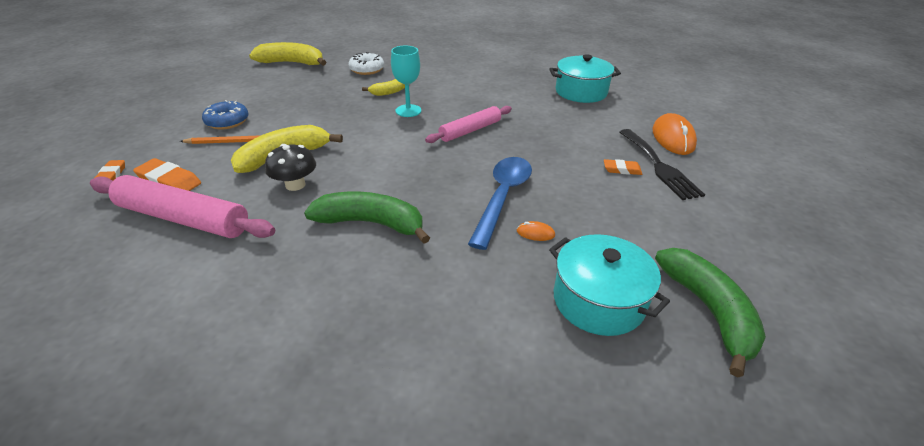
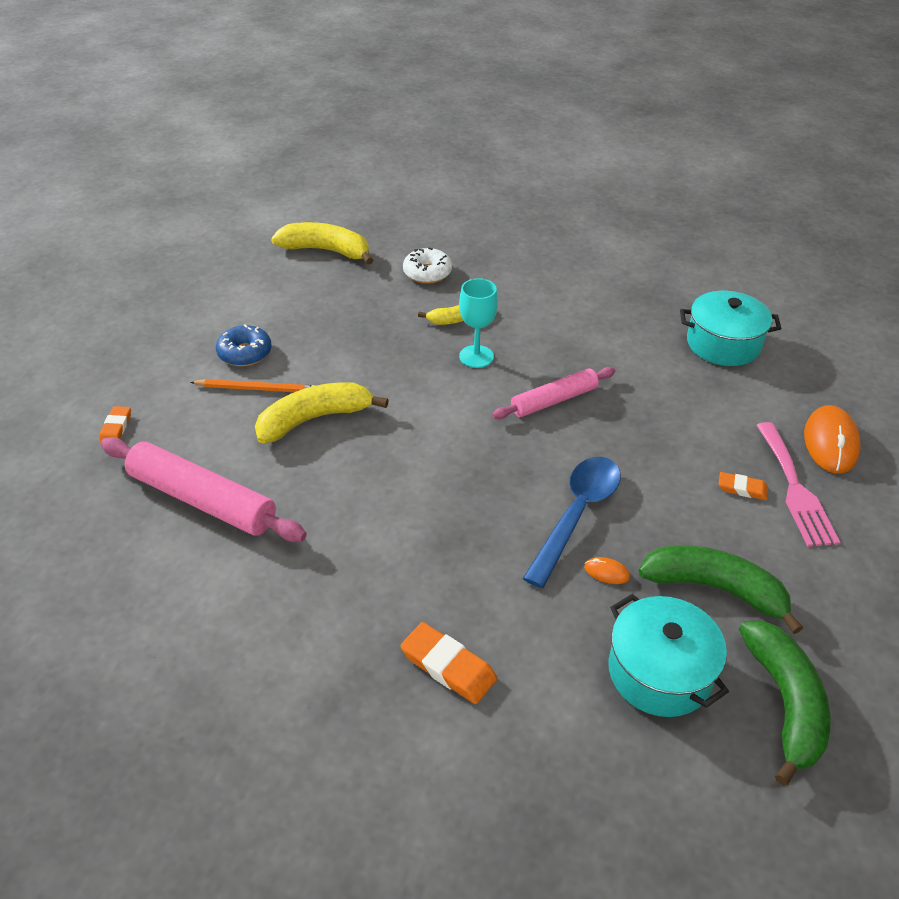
camera: 10 degrees right, 5 degrees up
(169, 181) = (182, 442): orange eraser -> orange eraser (448, 666)
(295, 185) = (327, 465): black mushroom -> none
(371, 223) = (413, 533): green banana -> green banana (715, 589)
(659, 166) = (795, 489): black fork -> pink fork

